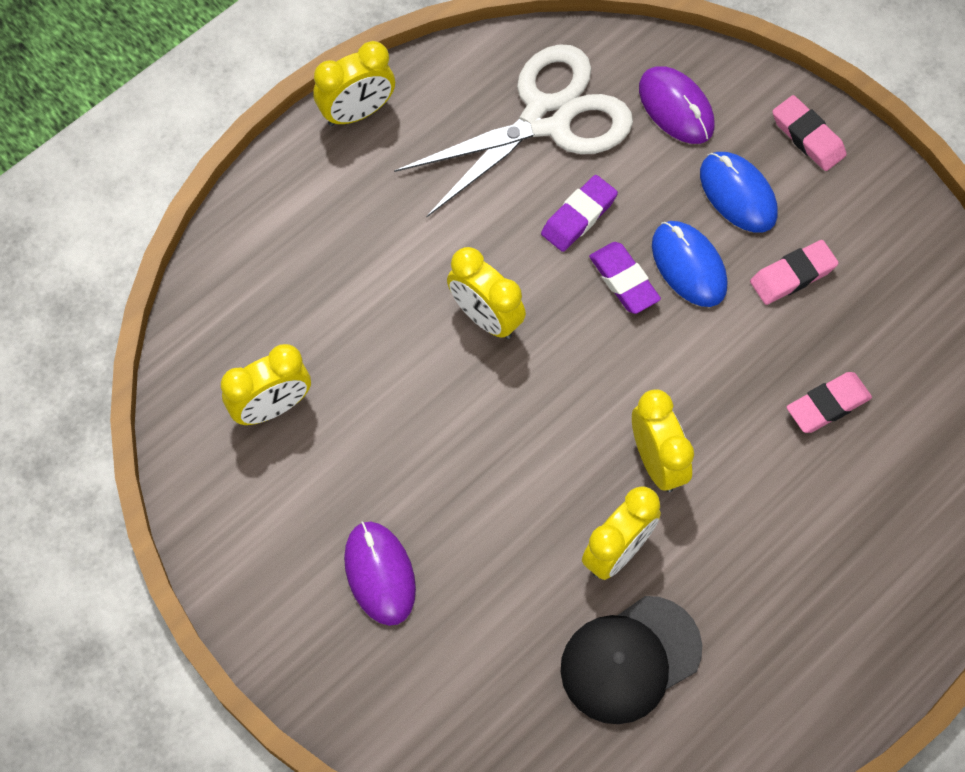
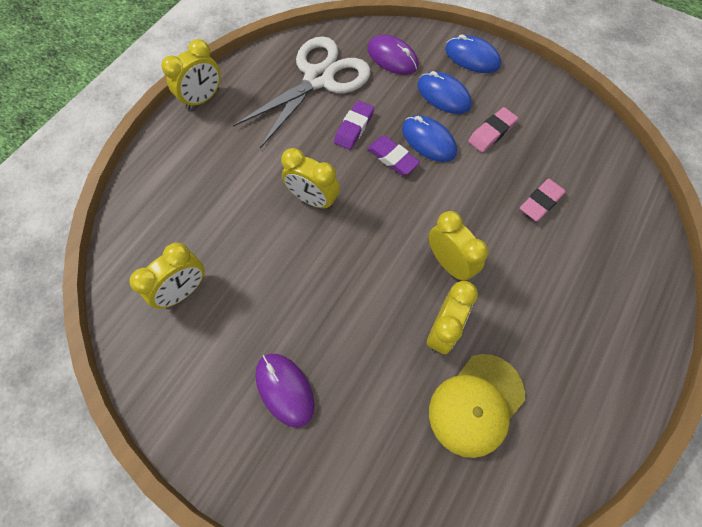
camera: 15 degrees left, 0 degrees up
(630, 659) = (476, 404): black cap -> yellow cap
(808, 137) = (472, 57): pink eraser -> blue mouse

